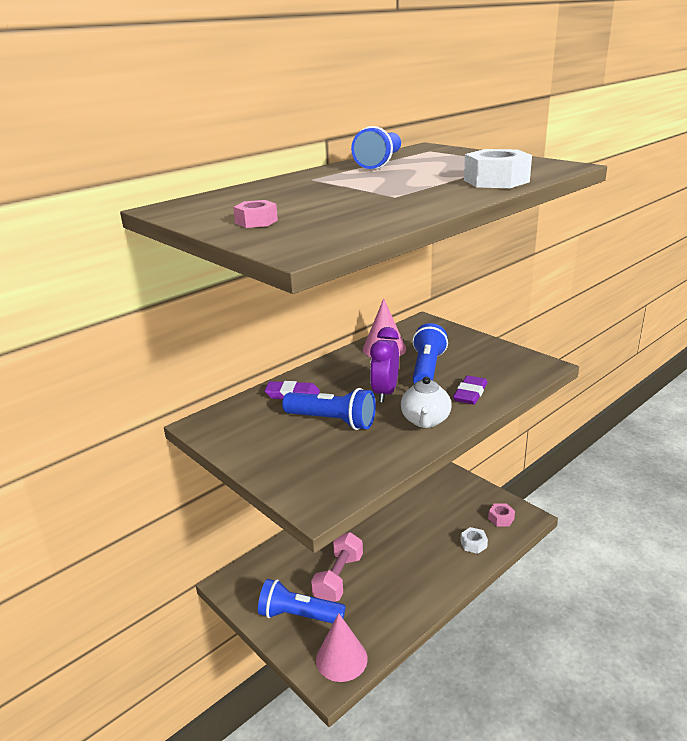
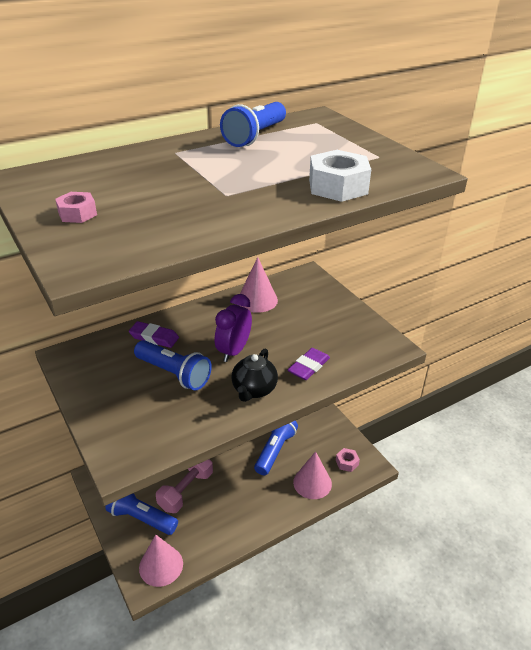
camera: 10 degrees right, 10 degrees up
(425, 421) = (254, 390): white teapot -> black teapot
(427, 369) = (284, 330): blue flashlight -> blue flashlight (275, 450)
(473, 544) = (312, 483): white nut -> pink cone

